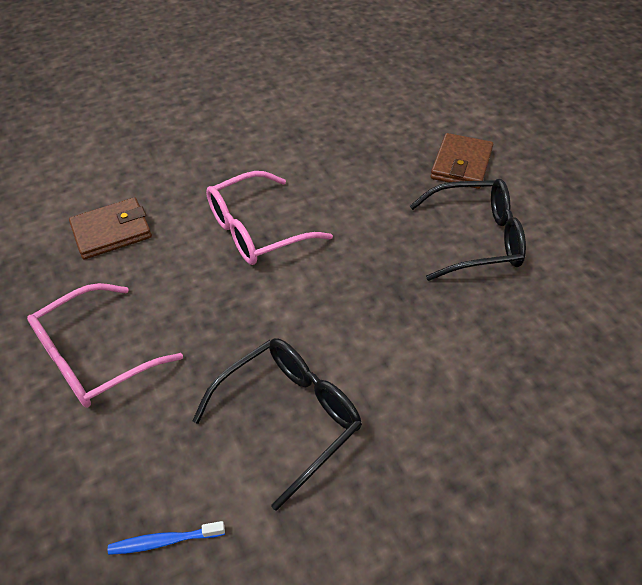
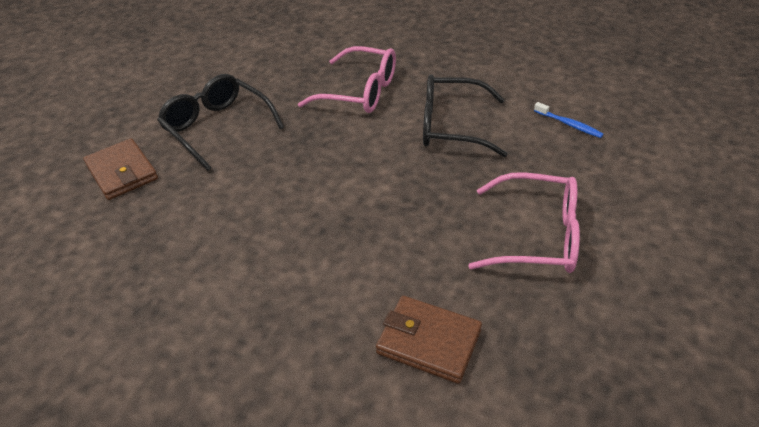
camera: 130 degrees left, 5 degrees down
(256, 231) = (321, 240): pink glasses -> pink glasses (360, 92)
(461, 164) = (122, 172): brown wallet -> brown wallet turned 75 degrees clockwise

